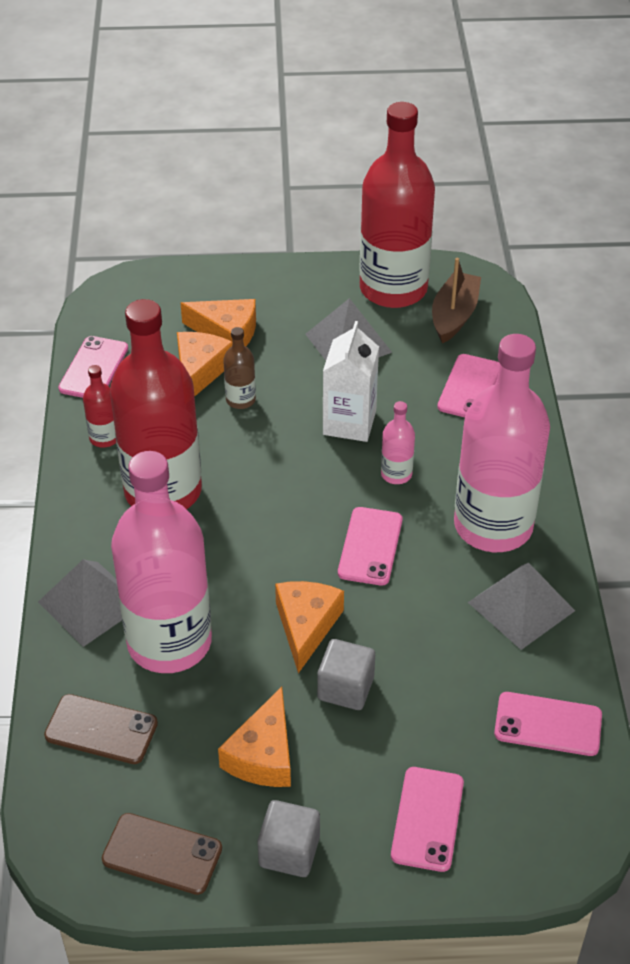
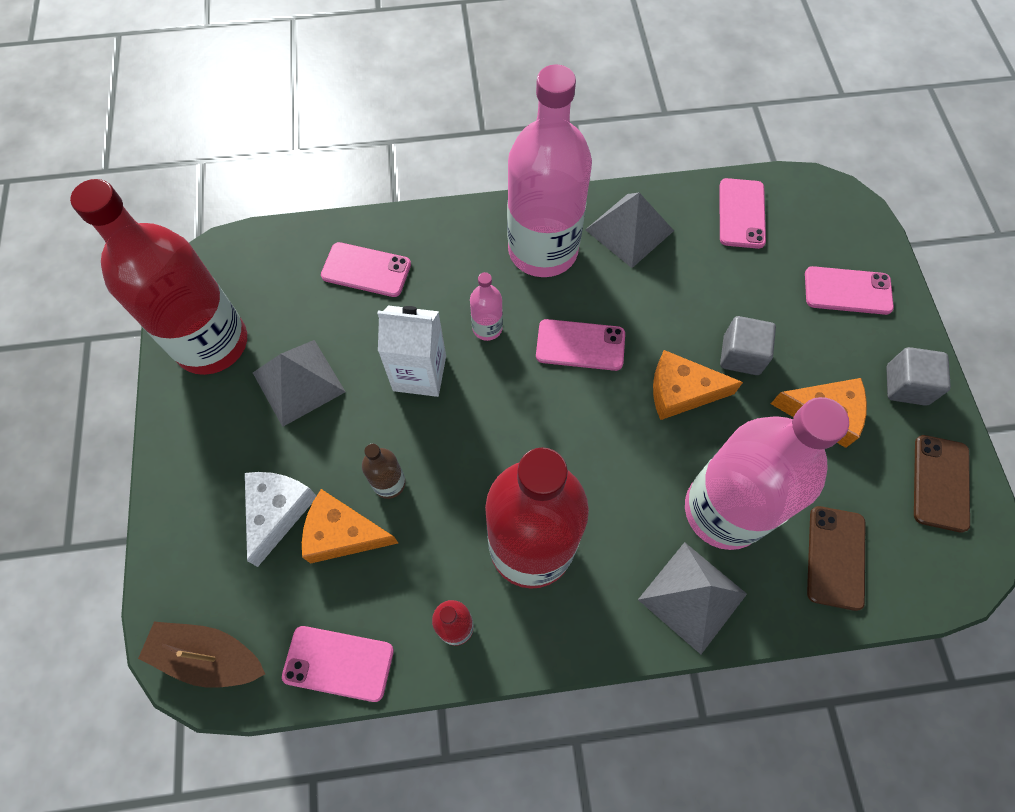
camera: 95 degrees left, 20 degrees up
(227, 332) = (277, 511): orange cheese -> white cheese
(454, 315) = (259, 285): brown boat -> brown boat (209, 656)

